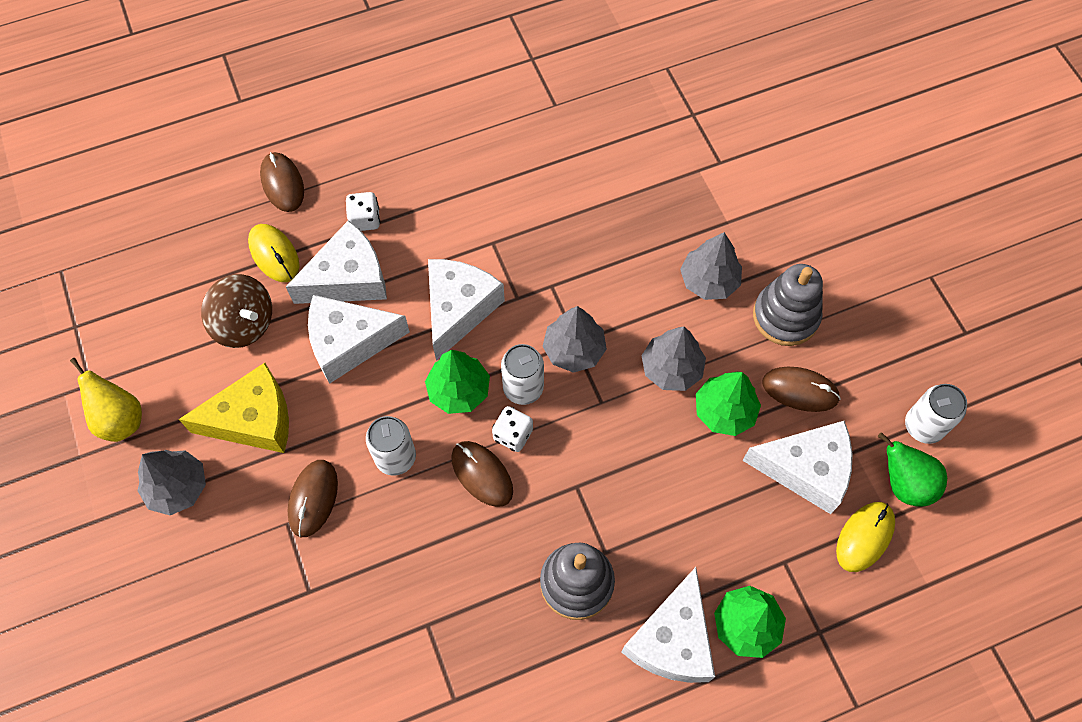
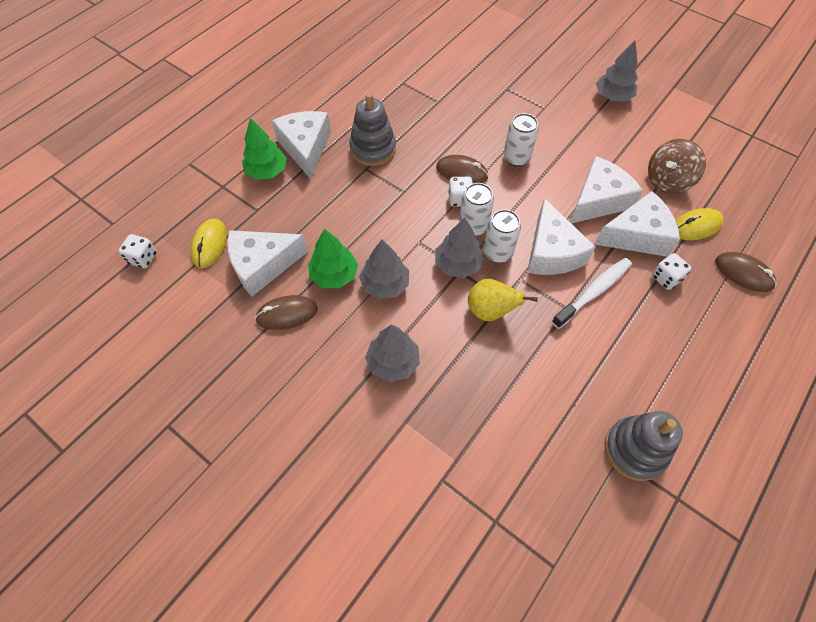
camera: 150 degrees right, 5 degrees down
(120, 419) = (675, 109): yellow pear -> yellow pear (490, 311)
(244, 323) = (667, 181): brown spinning top -> brown spinning top turned 45 degrees counterclockwise
(253, 419) = (609, 139): yellow cheese -> none
(274, 254) = (695, 226): yellow mouse -> yellow mouse turned 45 degrees counterclockwise
(313, 498) = (541, 122): brown mouse -> none
(348, 278) = (636, 235): white cheese -> white cheese turned 135 degrees counterclockwise
(451, 244) = (594, 292): none -> white toothbrush
(459, 390) = (510, 206): green tree -> none
(785, 316) = (320, 364): grey stacking toy -> grey stacking toy (635, 450)
(904, 483) = (191, 288): green pear -> none
(923, 426) = (186, 333): white can -> white can (497, 252)
(957, 561) = (143, 258): none -> white dice

